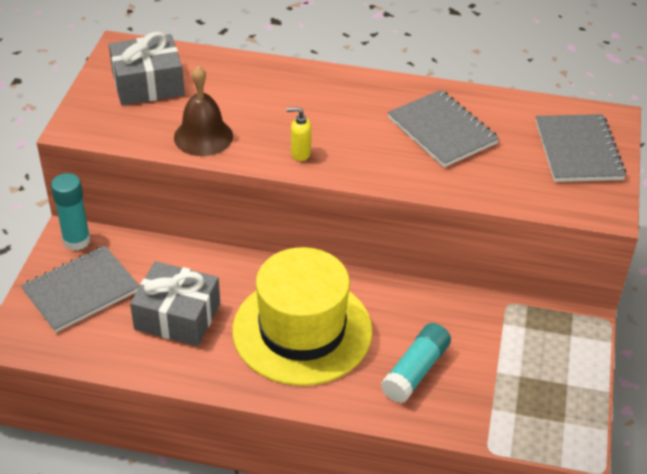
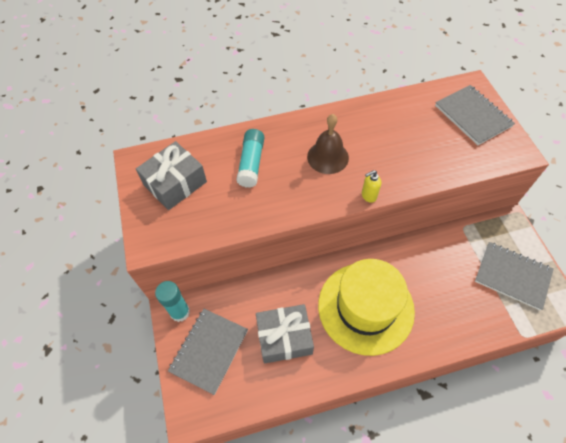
camera: 25 degrees left, 15 degrees up
(203, 136) = (243, 210): brown bell -> brown bell (327, 157)
(300, 154) = (316, 195): yellow soap dispenser -> yellow soap dispenser (368, 196)
(415, 371) = (448, 302): turquoise glue stick -> turquoise glue stick (251, 163)
(442, 131) = (387, 136): grey notebook -> grey notebook (512, 276)

